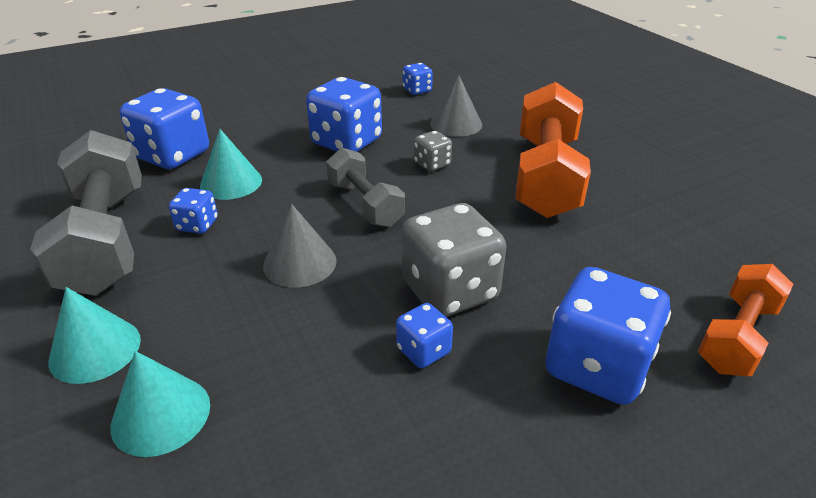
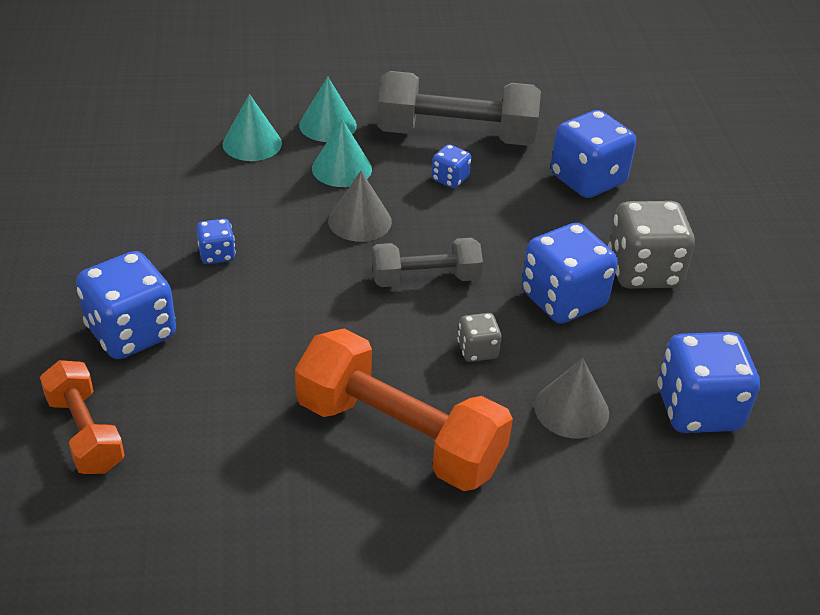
camera: 110 degrees right, 5 degrees up
(231, 182) = (513, 206): turquoise cone -> turquoise cone (341, 168)
(417, 90) = (698, 409): blue dice -> blue dice, size x2.02
(450, 291) = (266, 289): grey dice -> grey dice (643, 271)

